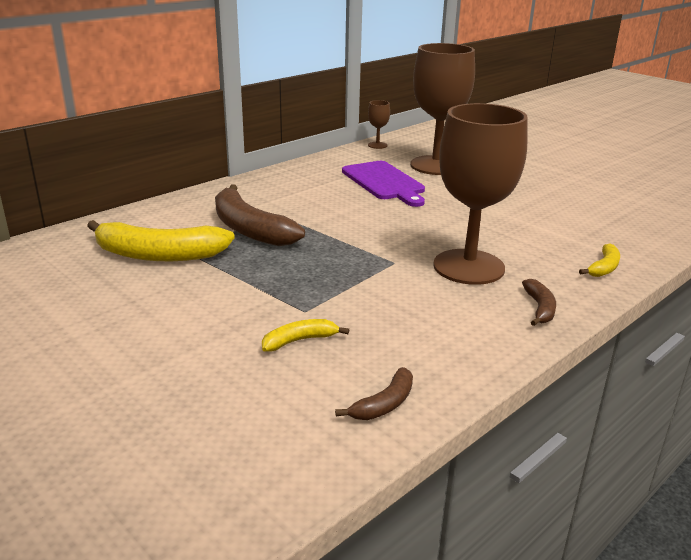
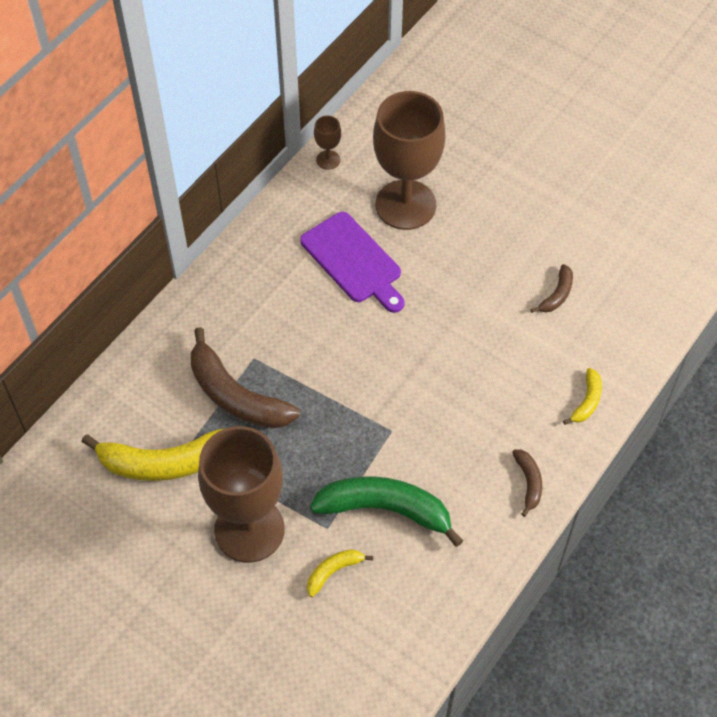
camera: 10 degrees left, 30 degrees up
(374, 307) = (385, 509): none -> green banana
(384, 404) = (416, 636): brown banana -> brown banana (557, 295)
(468, 267) = (462, 425): brown goblet -> brown goblet (249, 529)

